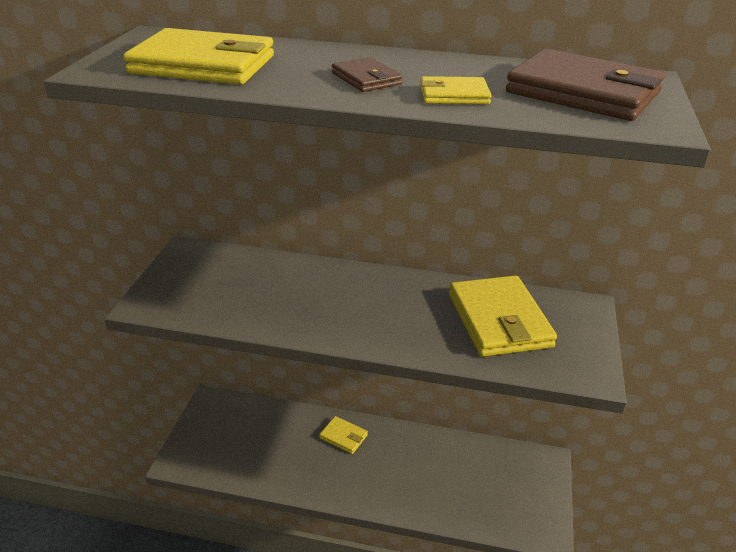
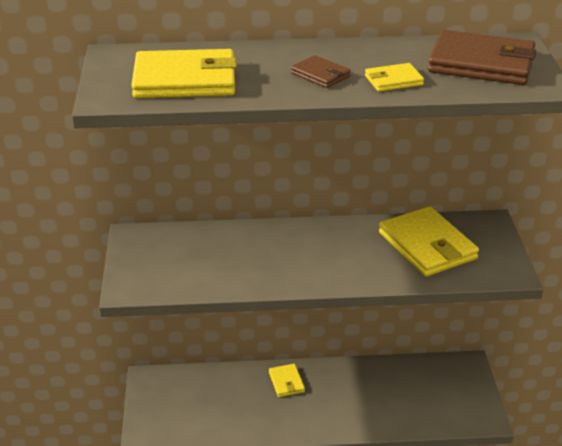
camera: 15 degrees left, 0 degrees up
(343, 436) = (286, 382): yellow wallet -> yellow wallet turned 60 degrees clockwise

